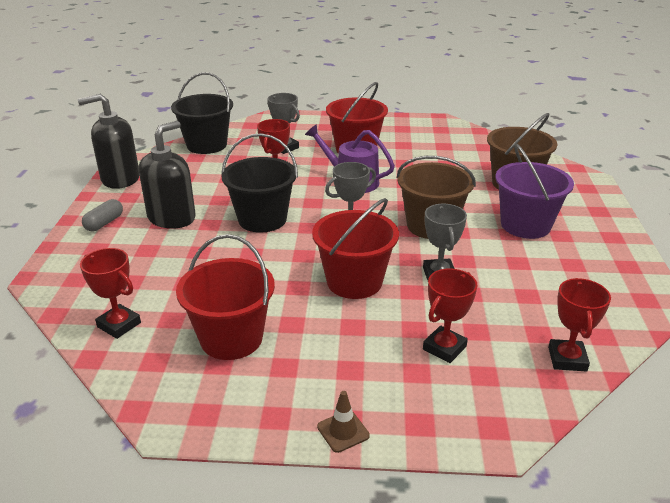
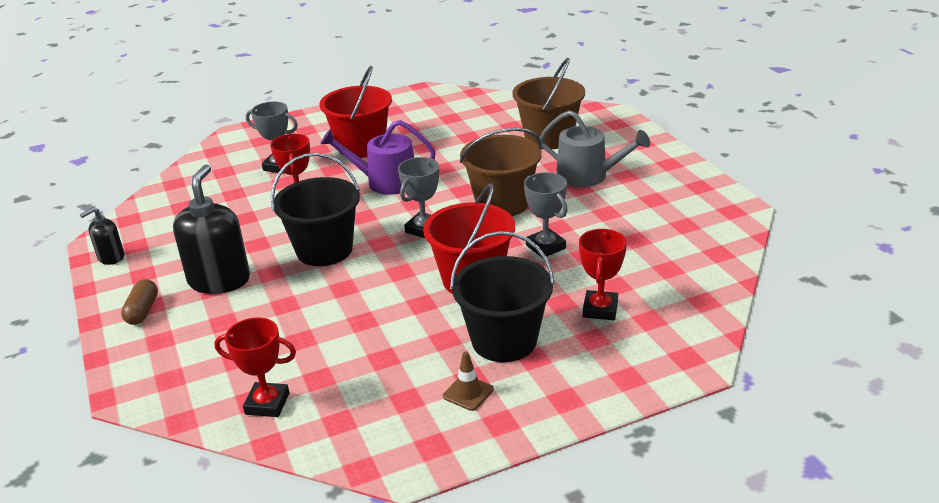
camera: 25 degrees left, 0 degrees up
(104, 223) = (142, 311): grey capsule -> brown capsule
(120, 179) = (111, 257): black soap dispenser -> black soap dispenser, size x0.53
(206, 145) = (182, 188): black bucket -> black bucket (504, 341)
(231, 338) = (398, 373): red bucket -> none
(343, 431) = (569, 409): brown traffic cone -> brown traffic cone (468, 393)
(525, 225) = (588, 176): purple bucket -> grey watering can
(567, 359) = (705, 282): red trophy -> none

